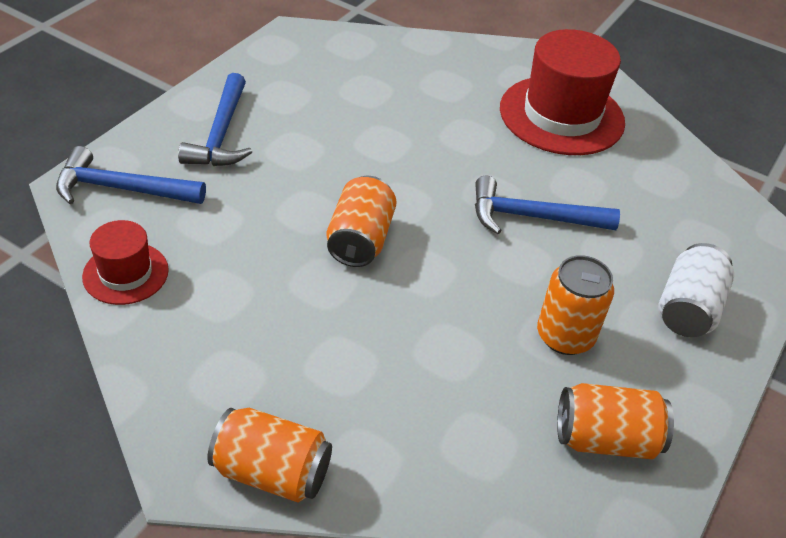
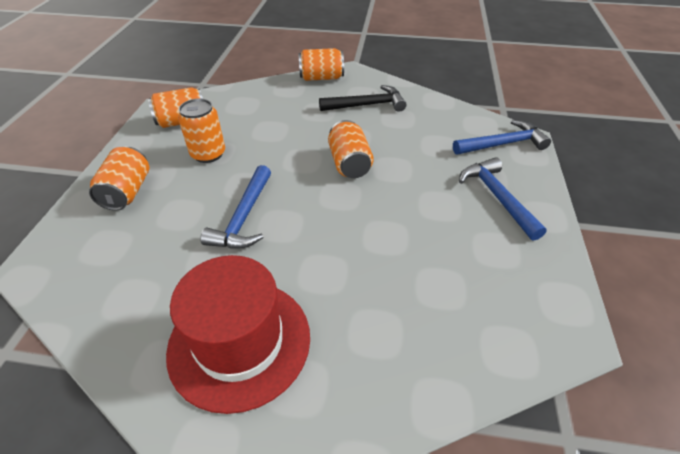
camera: 160 degrees right, 0 degrees up
(126, 273) = (447, 112): red hat -> none
(244, 344) = (367, 105): none -> black hammer
(532, 217) = (244, 217): blue hammer -> blue hammer turned 120 degrees clockwise
(687, 309) = (127, 192): white can -> orange can

